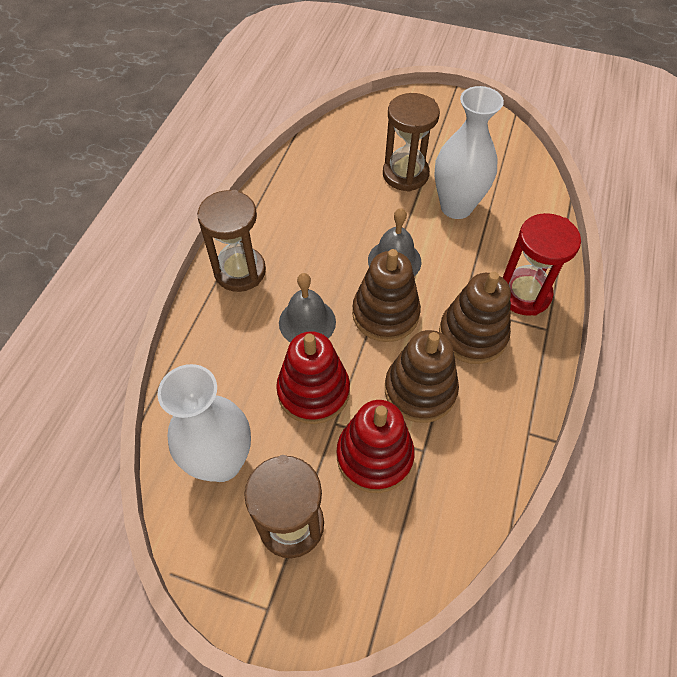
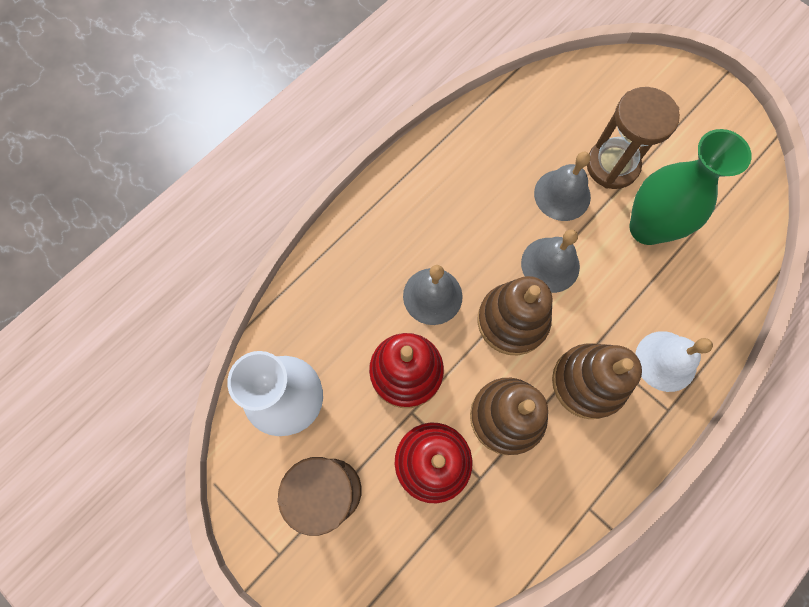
camera: 25 degrees right, 15 degrees up
(240, 271) = (392, 212): brown hourglass -> none
(377, 208) = (562, 195): none -> grey bell
(456, 207) = (647, 228): white vase -> green vase
(524, 294) = (665, 361): red hourglass -> white bell

